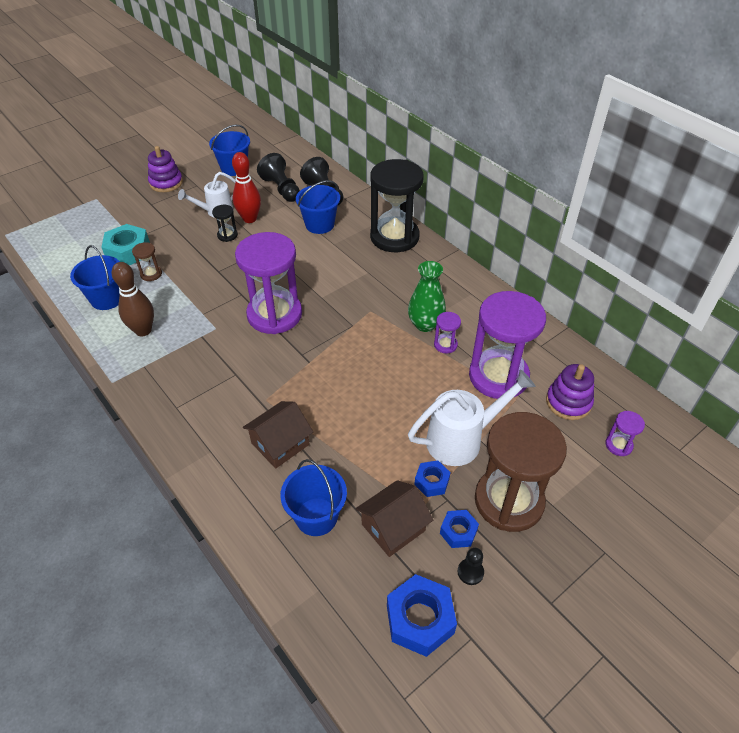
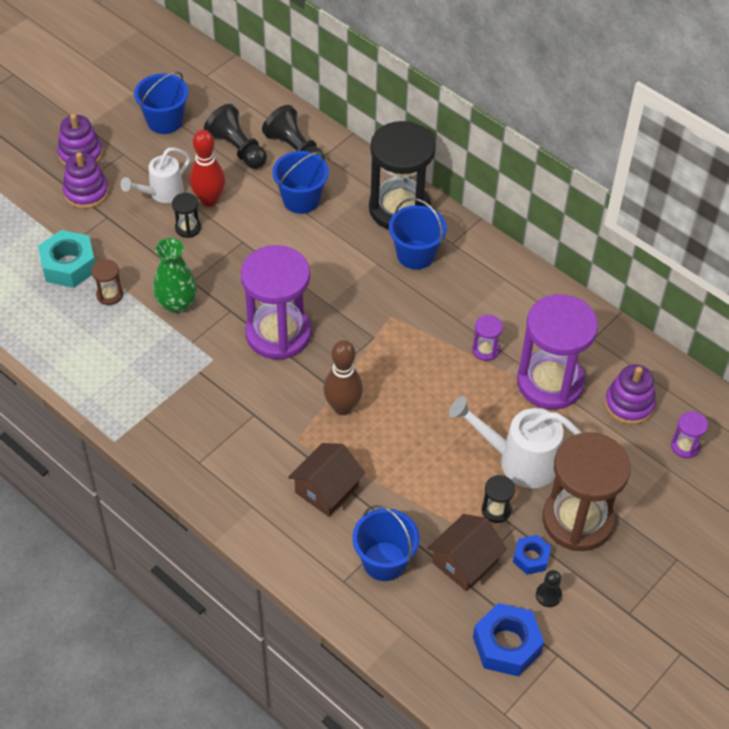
camera: 10 degrees left, 5 degrees up
(107, 298) = (67, 335): blue bucket -> blue bucket (415, 254)
(143, 330) = (127, 372): brown bowling pin -> brown bowling pin (343, 407)
(160, 206) = (86, 192): none -> purple stacking toy
(425, 324) = (458, 326): green vase -> green vase (177, 303)
(431, 482) = (496, 510): blue nut -> black hourglass
(461, 440) = (520, 461): white watering can -> white watering can turned 135 degrees counterclockwise

